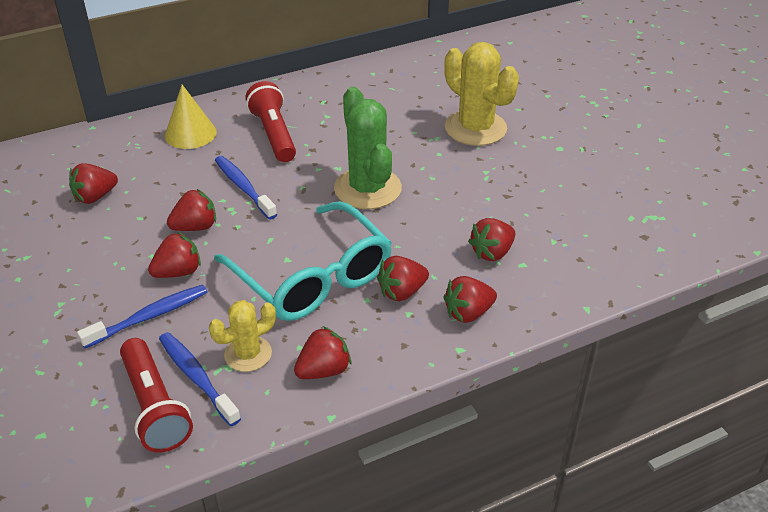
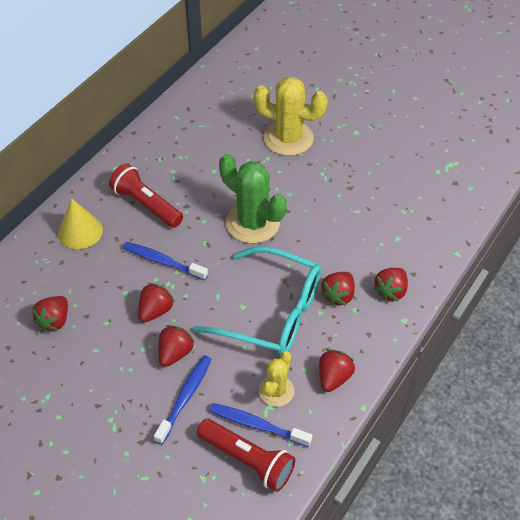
camera: 30 degrees left, 10 degrees up
(492, 253) = (372, 238): red strawberry -> none

